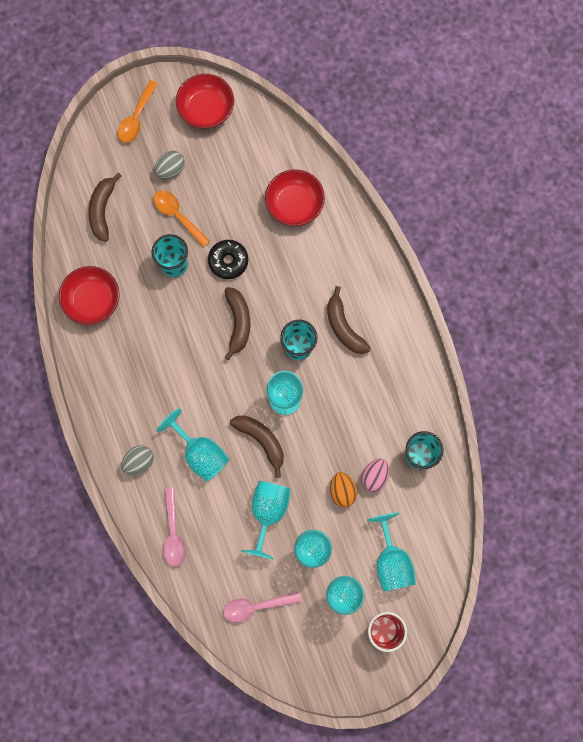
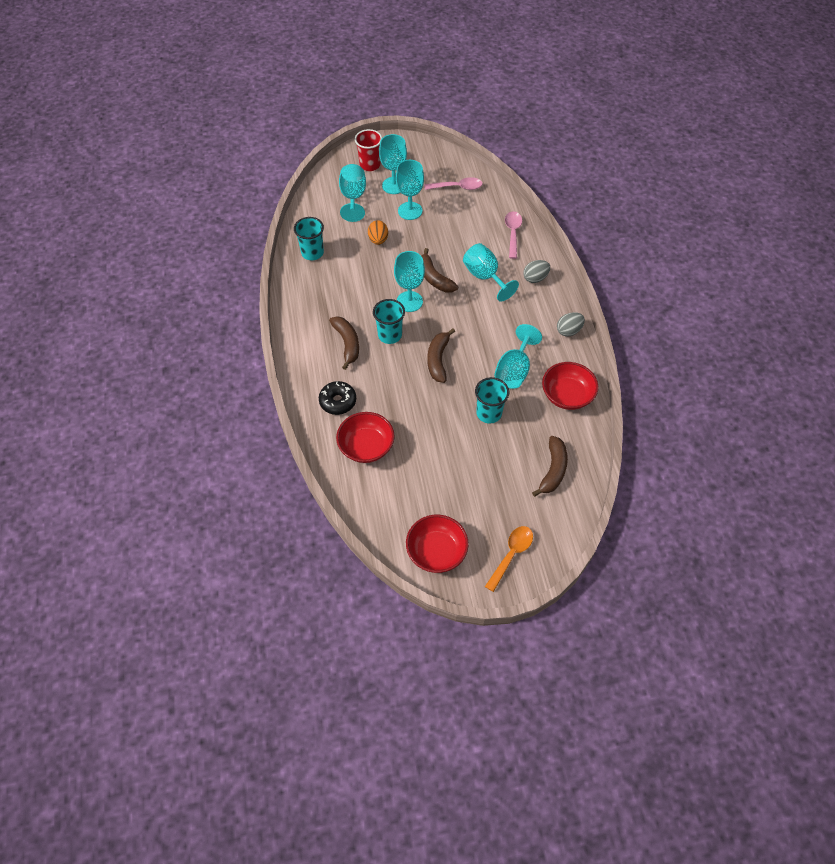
camera: 170 degrees left, 20 degrees down
(170, 169) = (481, 497): grey egg -> grey egg (568, 331)
(178, 216) = (480, 454): orange spoon -> none
(228, 261) = (438, 408): black donut -> black donut (338, 401)
(268, 512) = (438, 236): turquoise goblet -> turquoise goblet (514, 370)
(374, 476) = (351, 245): pink egg -> none

